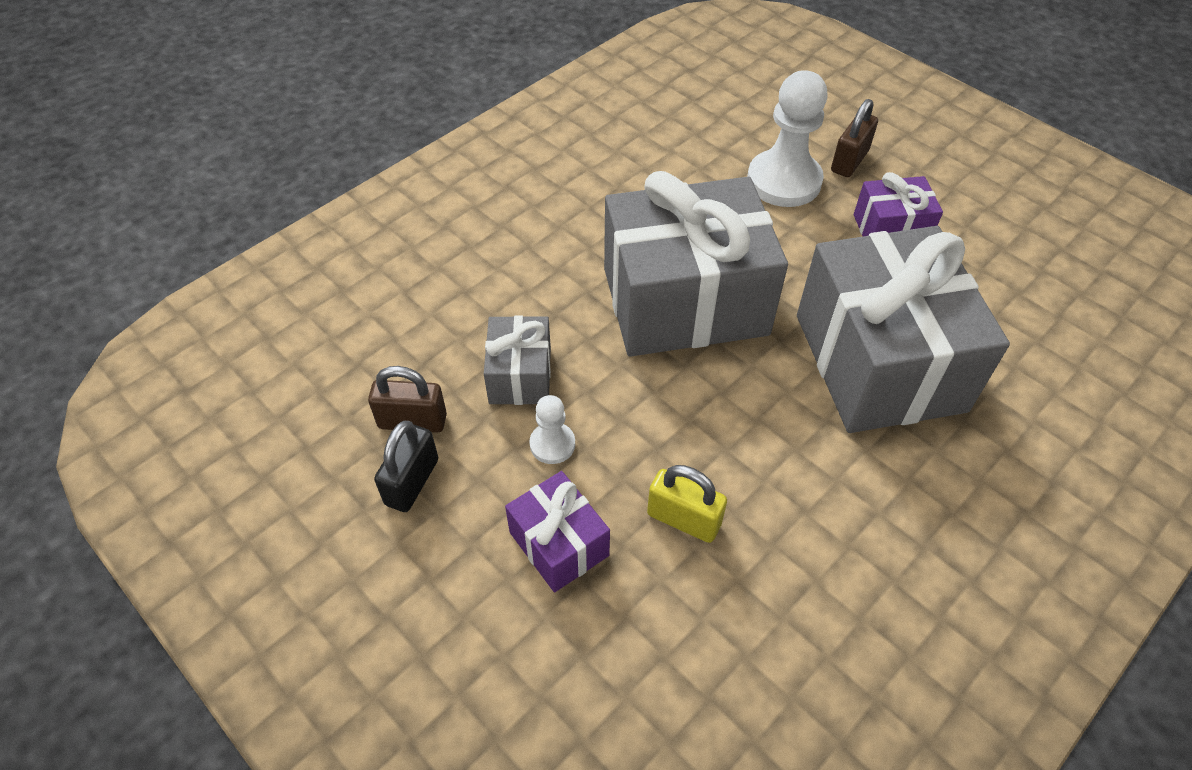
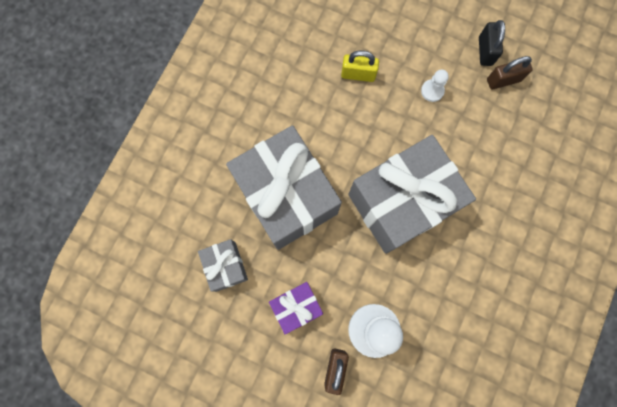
camera: 160 degrees right, 25 degrees up
(520, 375) = (466, 123): grey gift -> grey gift (226, 266)
(559, 544) = (407, 45): purple gift -> none

